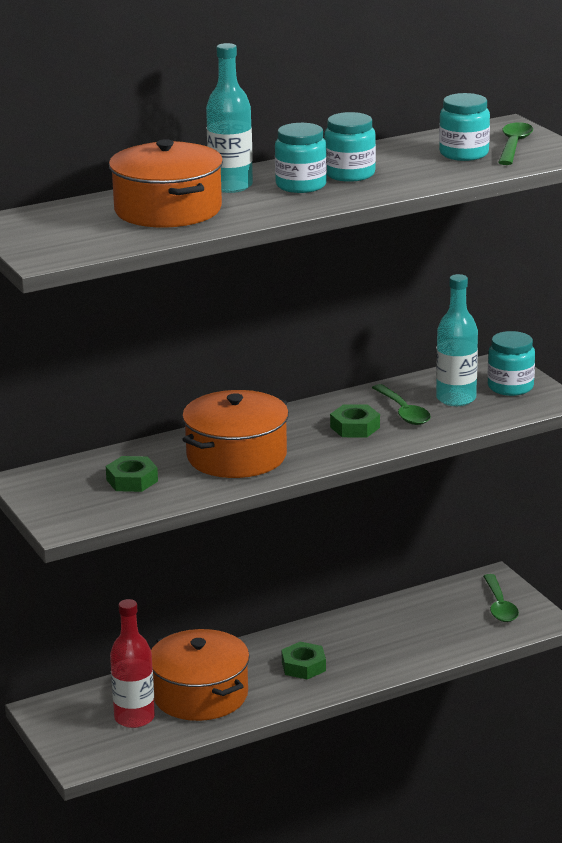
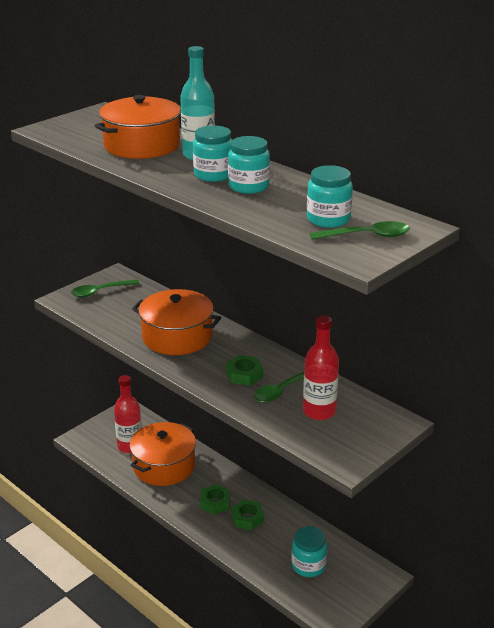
camera: 70 degrees right, 5 degrees up
(132, 480) = (128, 308): green nut -> green nut (247, 518)
(456, 399) = (319, 411): turquoise bottle -> red bottle
(499, 606) = (344, 588): green spoon -> green spoon (100, 292)
(510, 387) = (358, 435): turquoise jar -> turquoise jar (308, 565)

